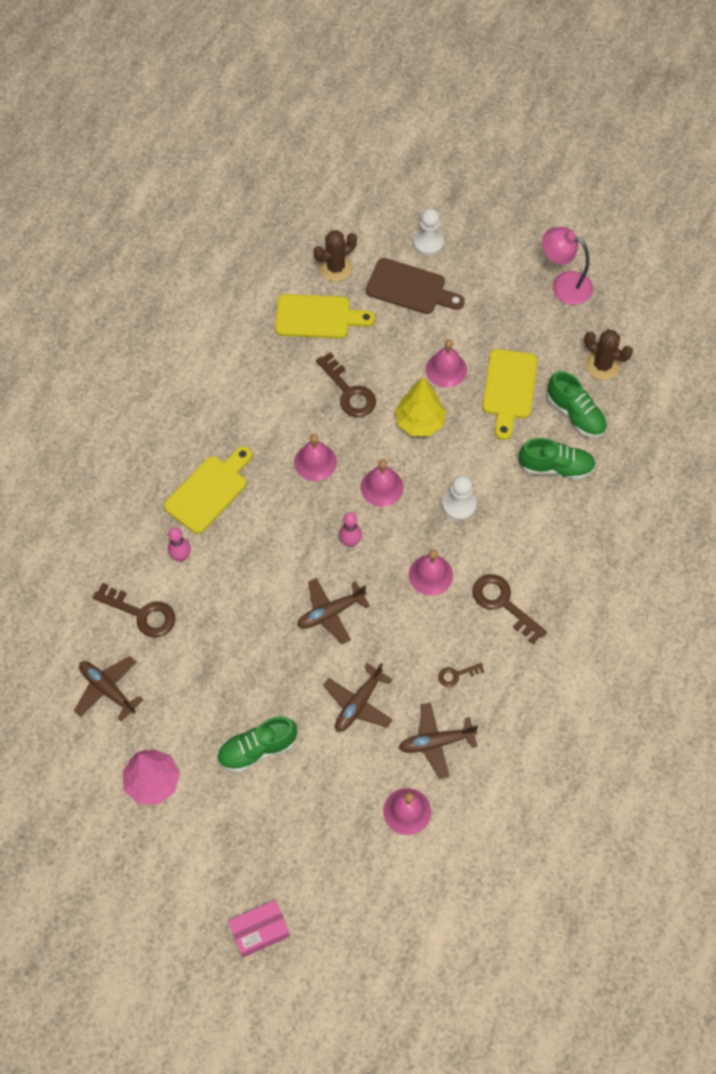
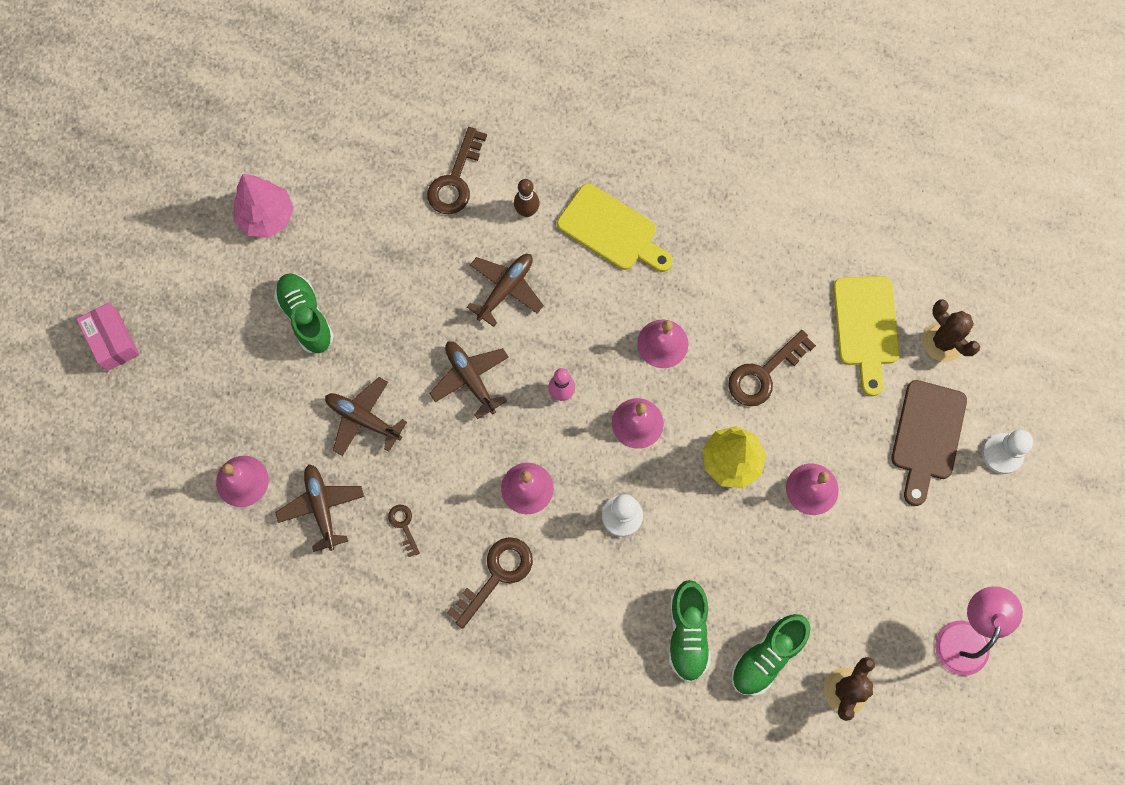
camera: 85 degrees right, 10 degrees up
(107, 689) = (366, 158): brown plane -> brown plane (506, 289)
(181, 556) = (527, 211): pink bowling pin -> brown bowling pin
(509, 389) = (794, 569): yellow cutting board -> none

